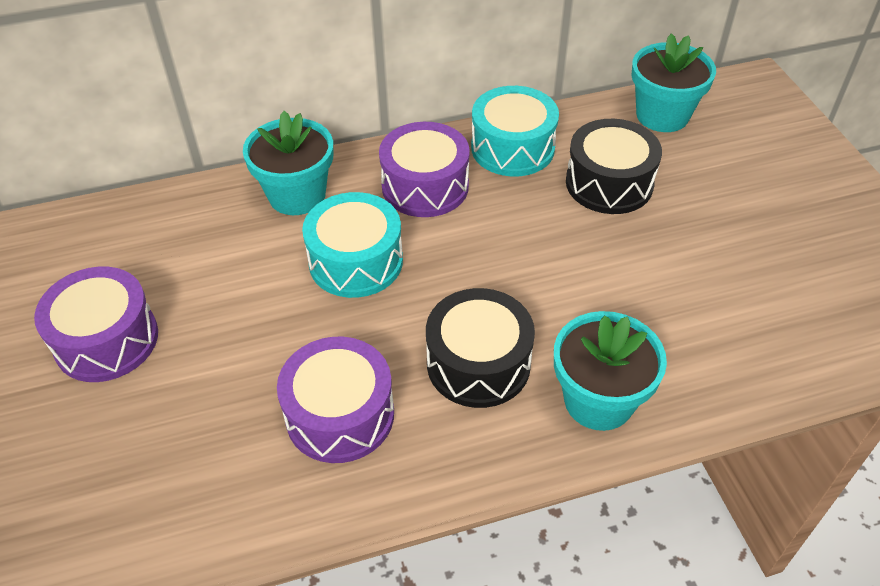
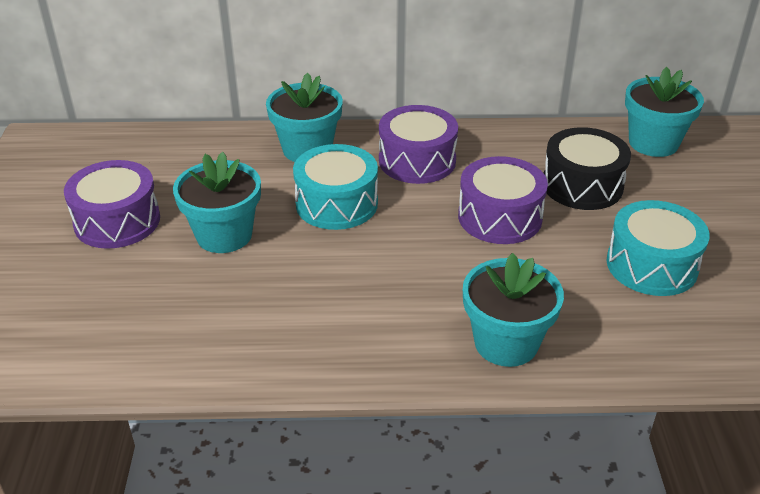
camera: 15 degrees right, 10 degrees down
(242, 331) = (224, 235): none -> turquoise flower pot
(340, 415) = (279, 308): purple drum -> purple drum (500, 217)
(478, 363) = (410, 295): black drum -> none
(512, 148) = (505, 145): turquoise drum -> turquoise drum (651, 265)

